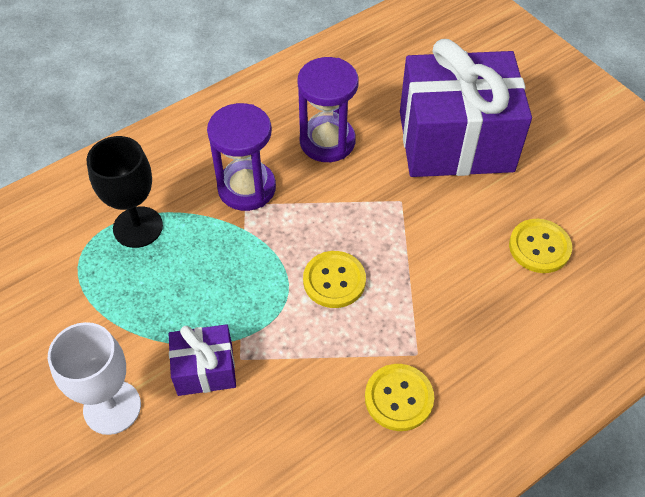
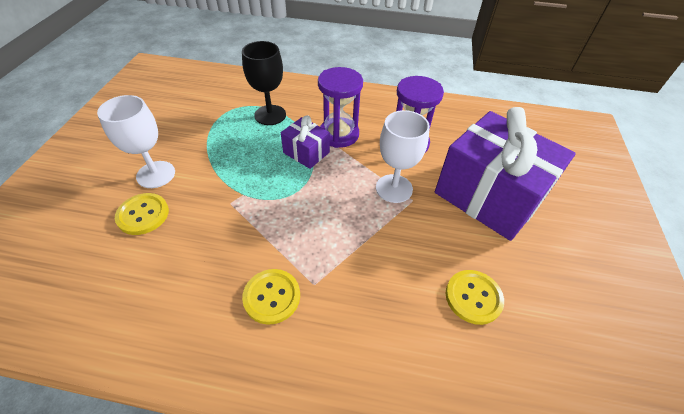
camera: 45 degrees right, 5 degrees down
(205, 369) = (209, 193): purple gift -> purple gift (306, 152)
(334, 280) = (322, 207): yellow button -> yellow button (143, 215)
(372, 203) = (394, 188): none -> white goblet

